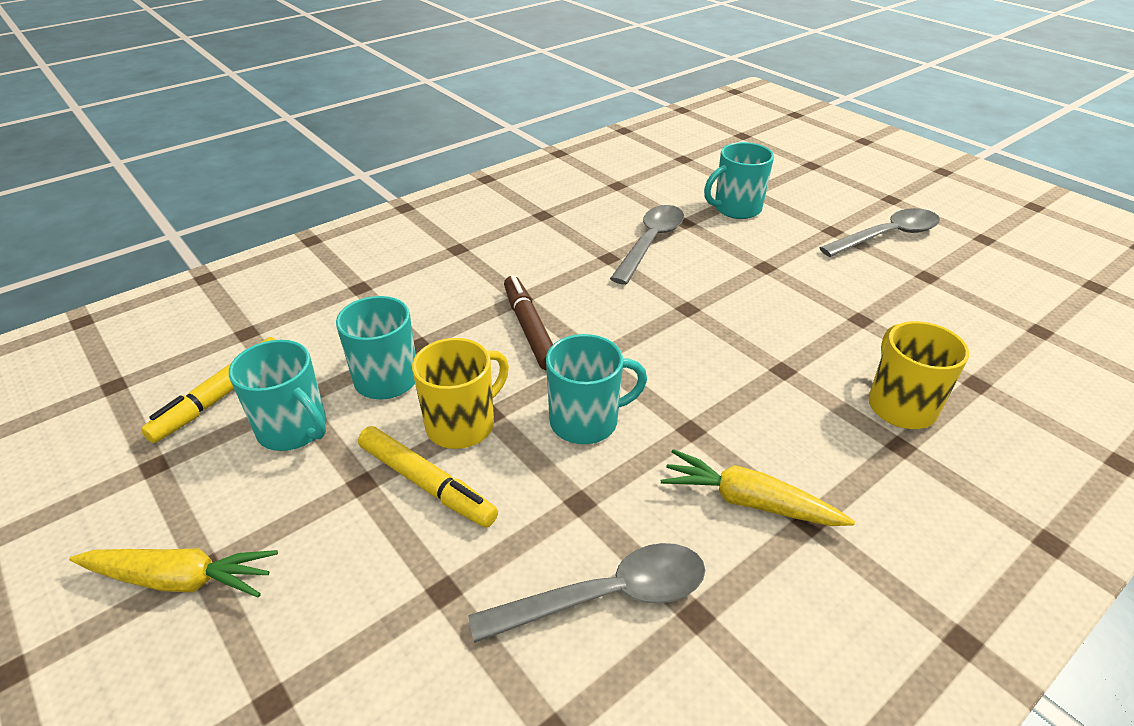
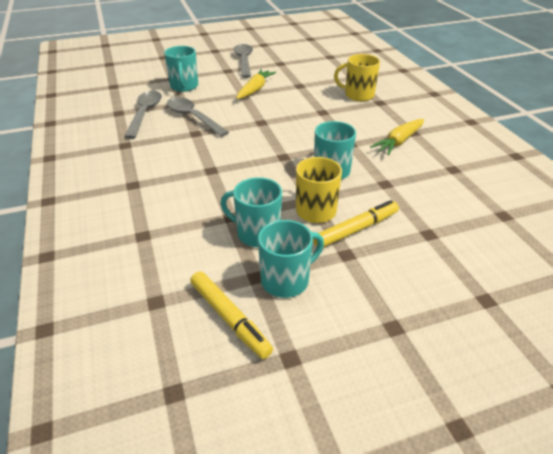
camera: 70 degrees left, 0 degrees up
(179, 579) = (400, 339): yellow carrot -> yellow carrot (255, 90)
(529, 329) = (244, 173): brown marker -> none
(606, 596) = (440, 188): grey spoon -> grey spoon (145, 113)

